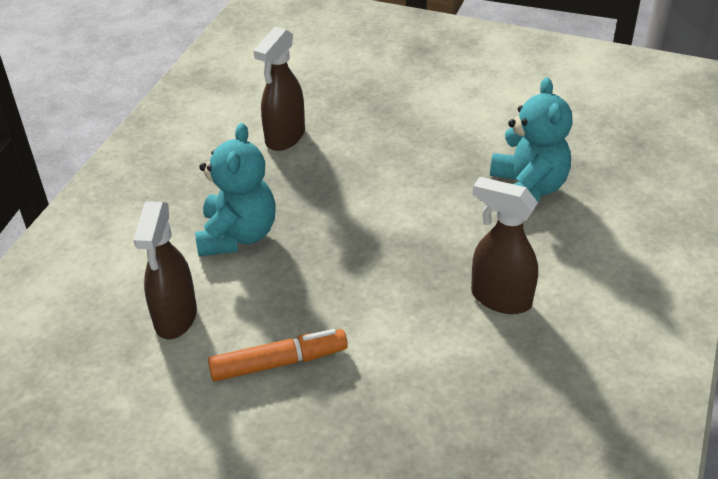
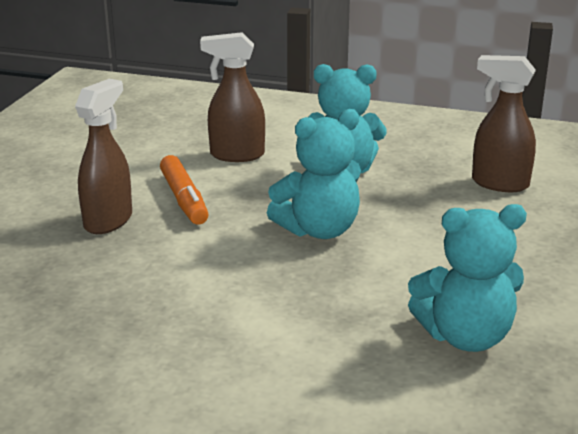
camera: 85 degrees right, 15 degrees down
(358, 259) = (319, 230): none -> turquoise teddy bear
(500, 298) = (267, 312): brown spray bottle -> brown spray bottle (109, 221)

